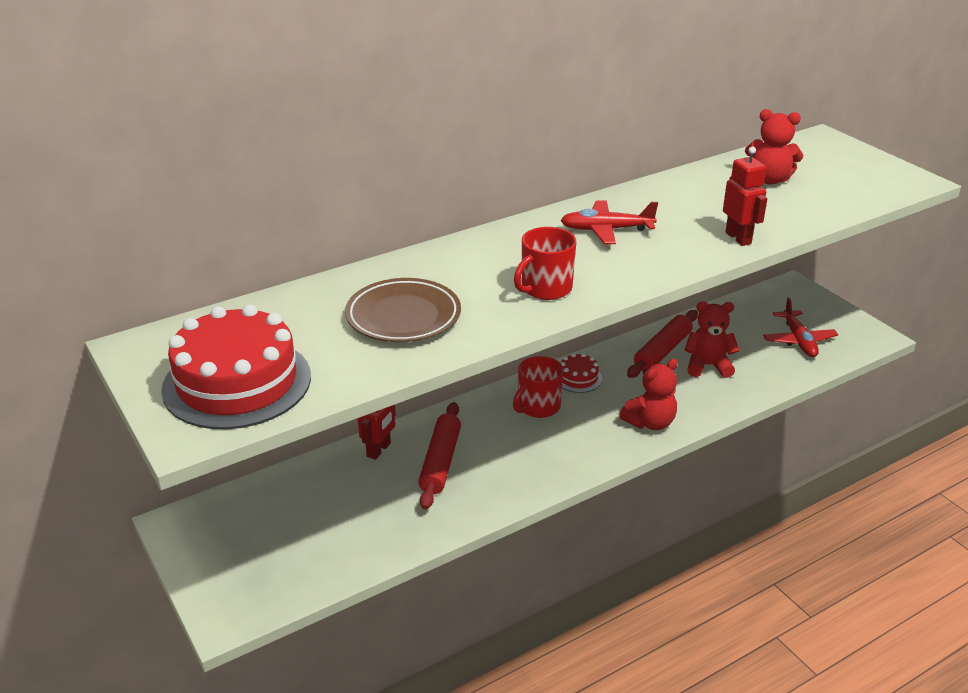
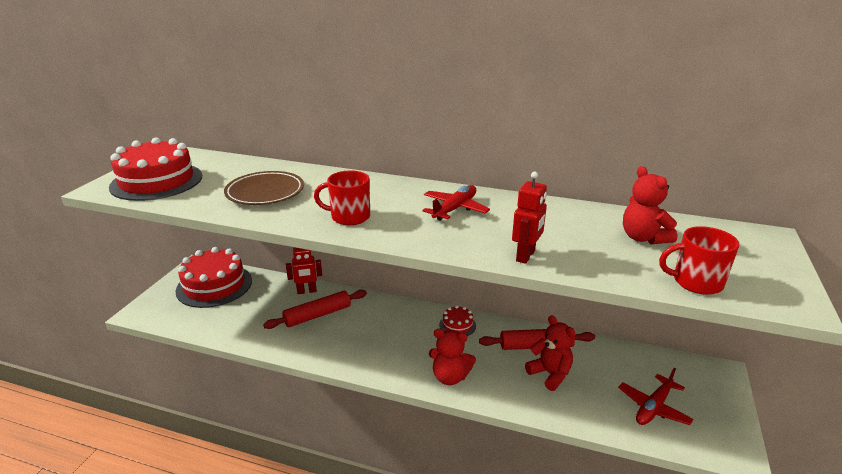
camera: 50 degrees right, 5 degrees down
(255, 522) = (214, 285): none -> red cake
(538, 407) = (408, 324): red mug -> red mug (696, 282)
(606, 230) = (455, 209): red plane -> red plane turned 75 degrees clockwise

